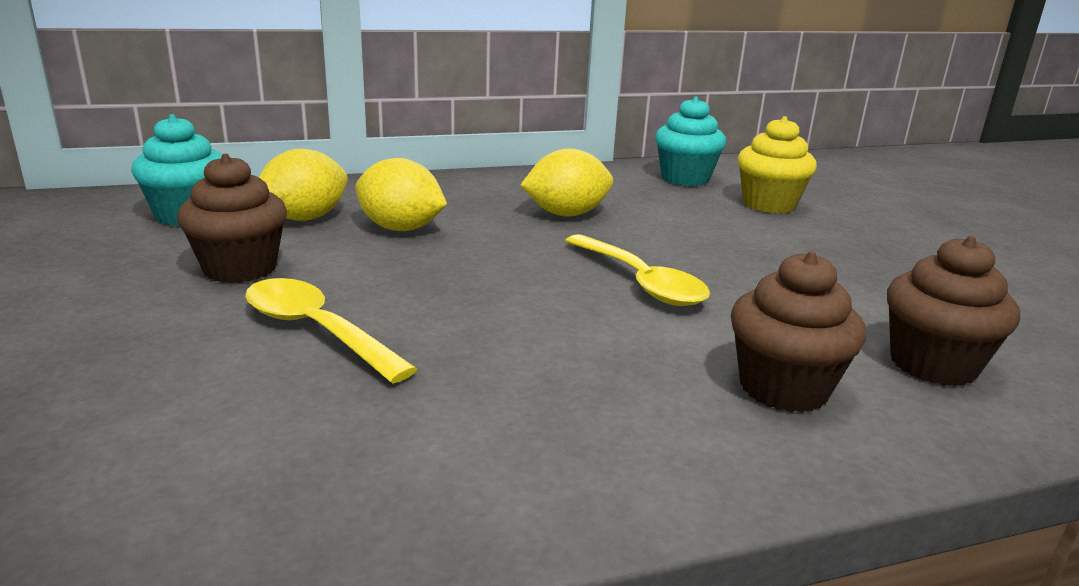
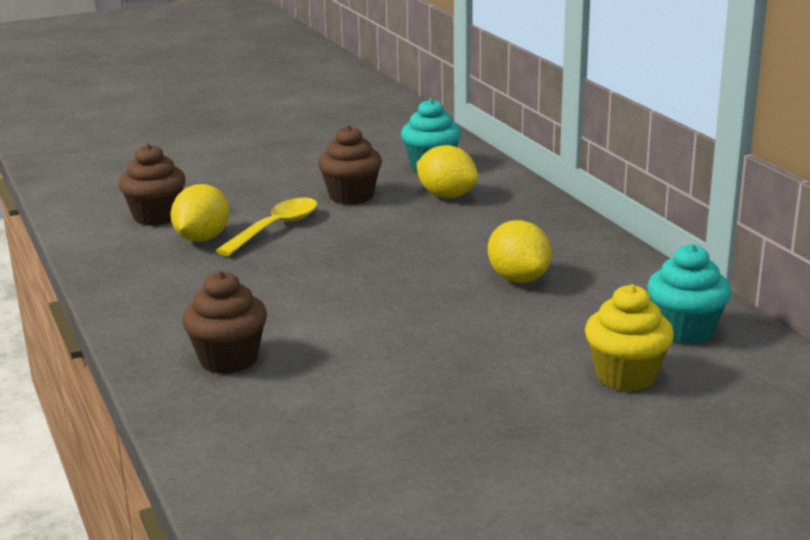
camera: 85 degrees right, 0 degrees up
(400, 228) = (444, 226): yellow lemon -> yellow lemon (202, 238)
(640, 282) = (380, 313): yellow spoon -> none
(932, 365) = (270, 419): brown cupcake -> brown cupcake (156, 216)

